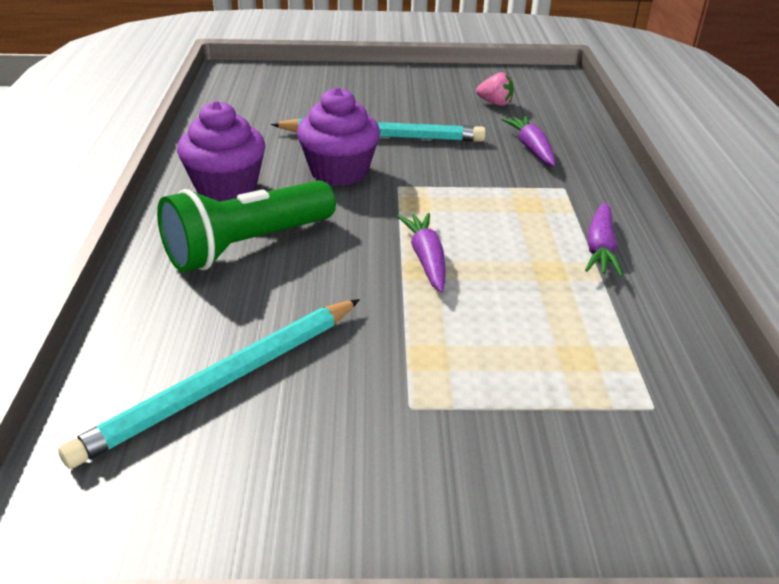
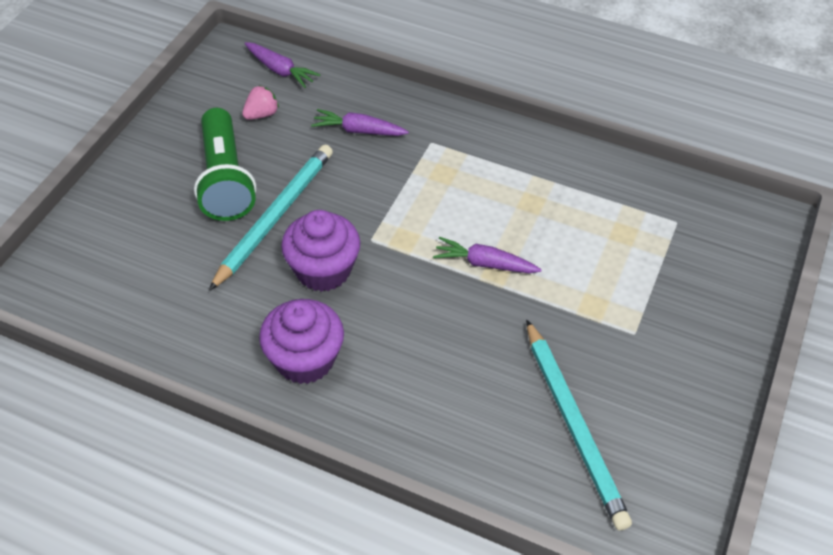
camera: 65 degrees left, 15 degrees up
(248, 246) = (411, 368): green flashlight -> green flashlight (225, 179)
(600, 248) = (518, 164): purple carrot -> purple carrot (280, 70)

